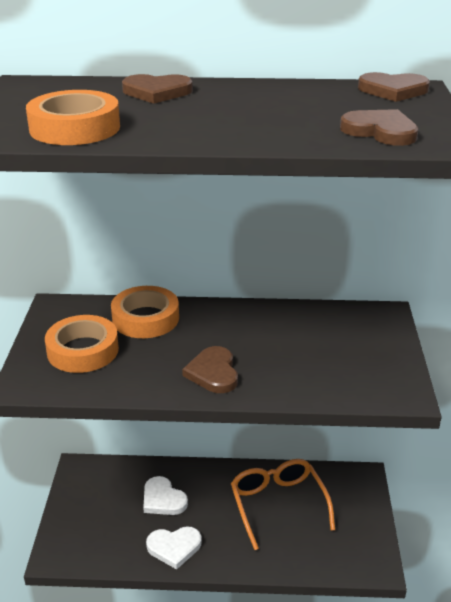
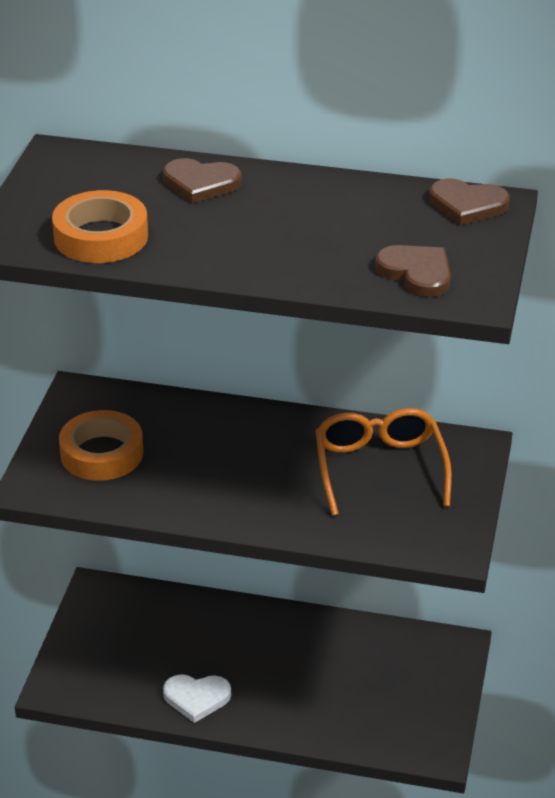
camera: 10 degrees right, 5 degrees up
(145, 318) = (182, 420): orange tape -> none
(163, 499) = (194, 640): white heart -> none
(213, 373) = (244, 498): brown heart -> none
(278, 504) = (337, 665): orange glasses -> orange glasses (379, 468)

